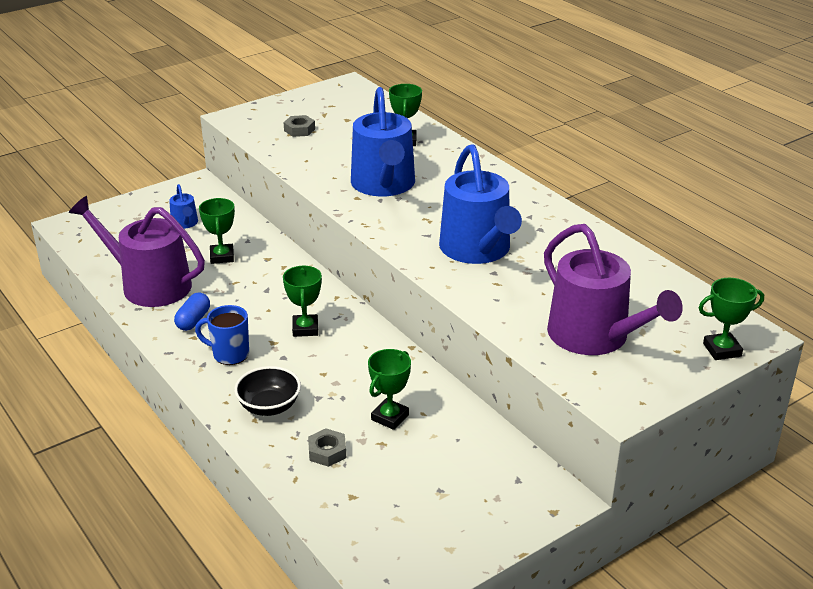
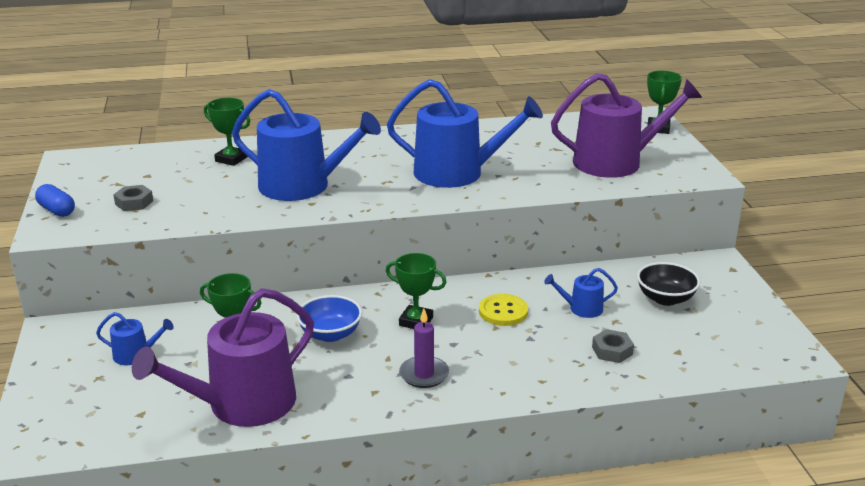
camera: 65 degrees left, 5 degrees down
(193, 320) = (343, 386): blue capsule -> blue capsule (57, 210)
(229, 354) = (424, 374): blue mug -> purple candle
(260, 293) = (330, 334): none -> blue bowl
(269, 406) = (527, 368): black bowl -> black bowl (665, 298)
(352, 371) = (503, 311): none -> yellow button
(390, 417) = (581, 308): green trophy -> blue watering can

